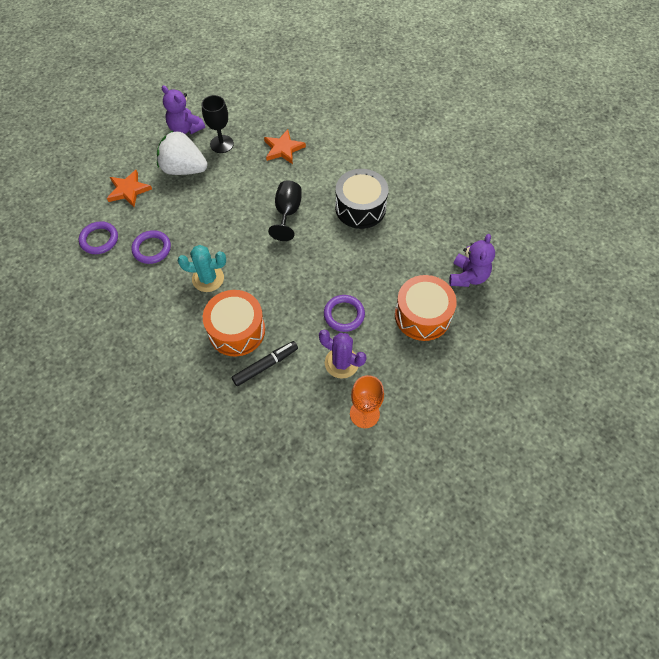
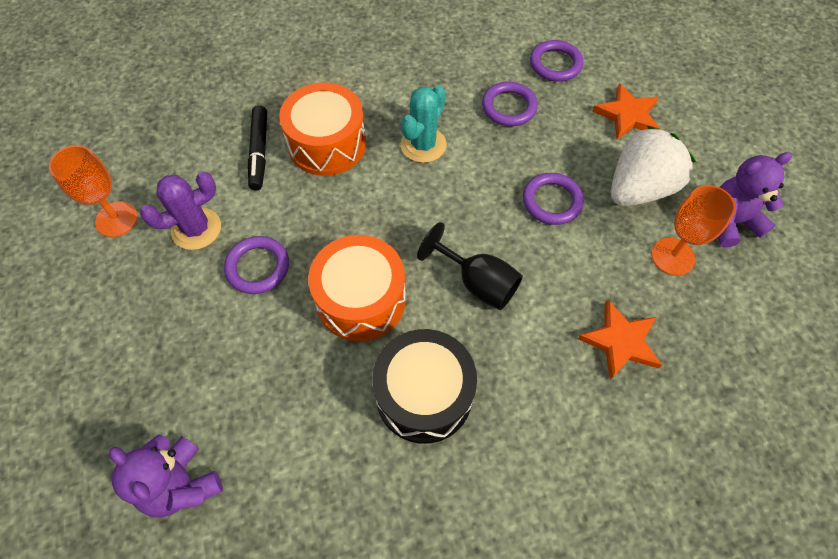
camera: 120 degrees right, 0 degrees up
(215, 202) = (552, 201): none -> purple ring
(221, 144) = (672, 256): black goblet -> orange goblet
(422, 315) = (176, 367): orange drum -> orange drum (361, 299)

